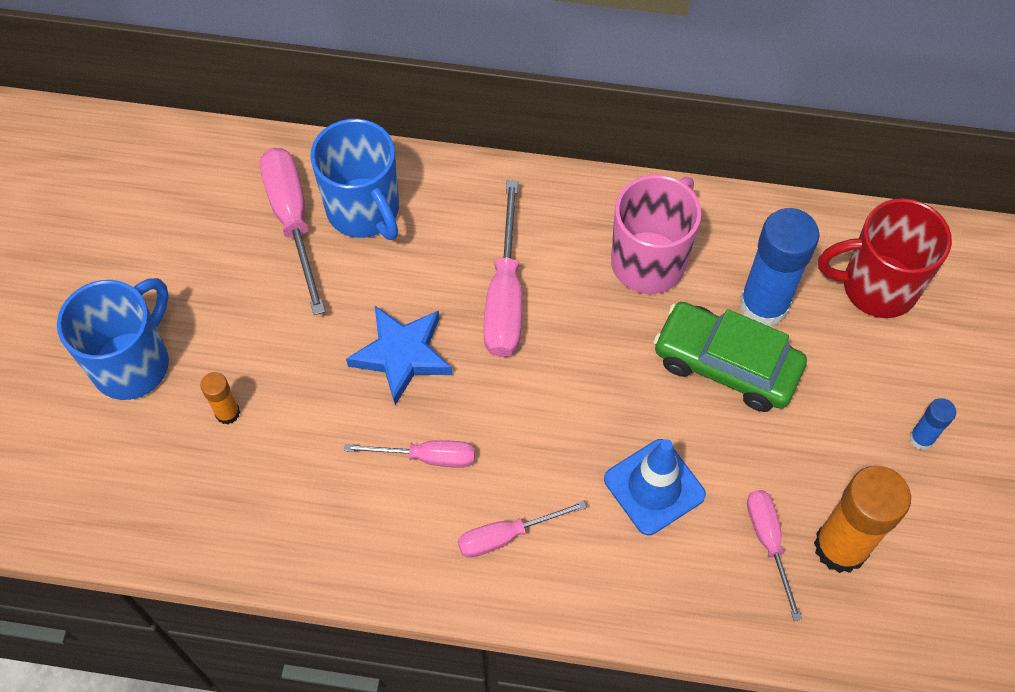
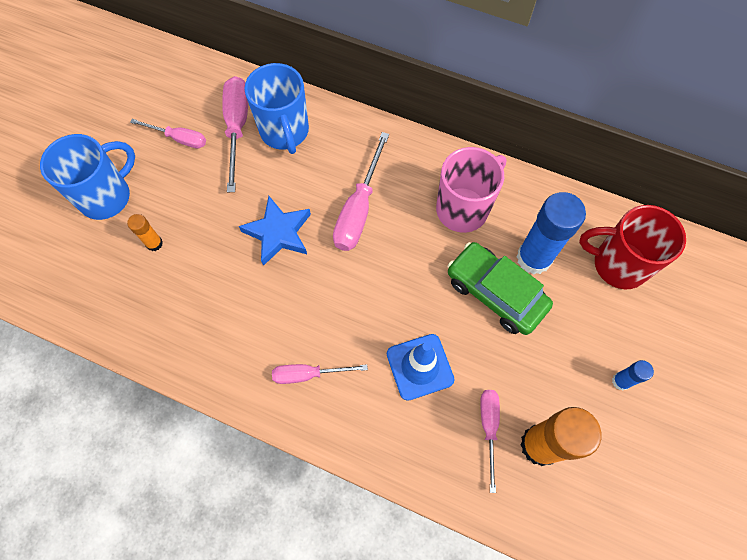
camera: 15 degrees right, 5 degrees up
(427, 457) = (273, 306): pink screwdriver -> pink screwdriver (179, 139)

